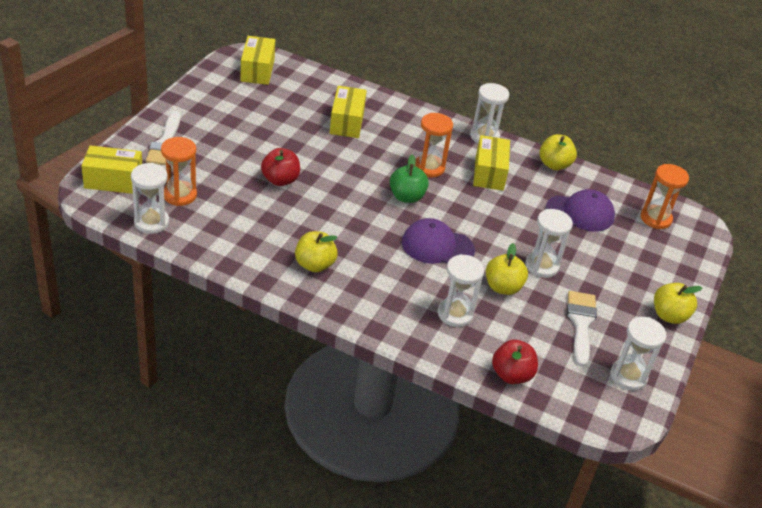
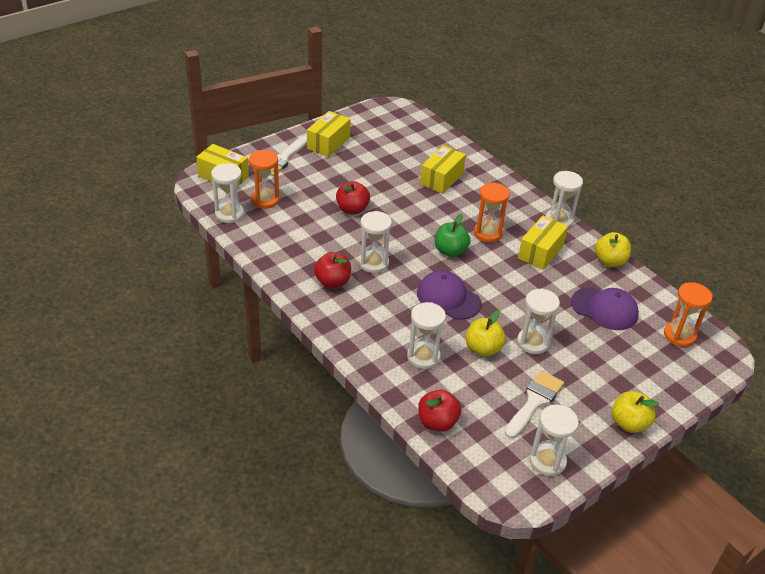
camera: 30 degrees right, 0 degrees up
(257, 70) = (395, 121): yellow box -> yellow box (328, 143)
(314, 265) = (332, 282): yellow apple -> red apple
(341, 232) = (373, 263): none -> white hourglass

